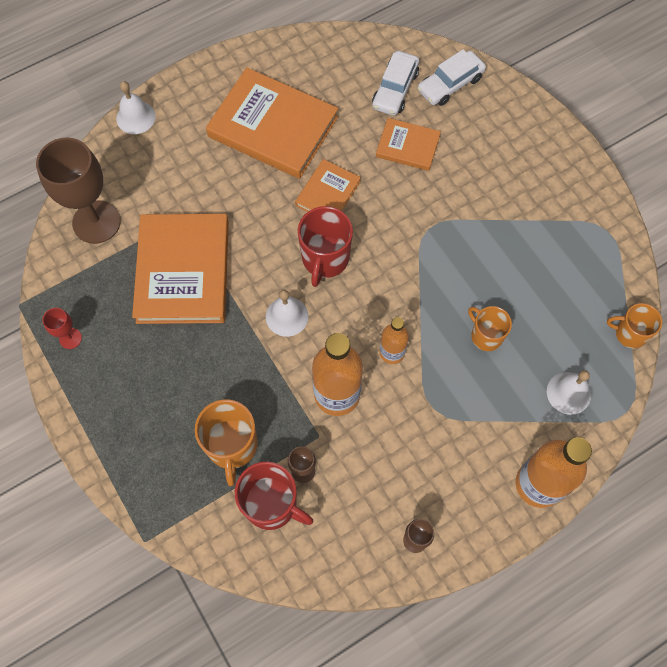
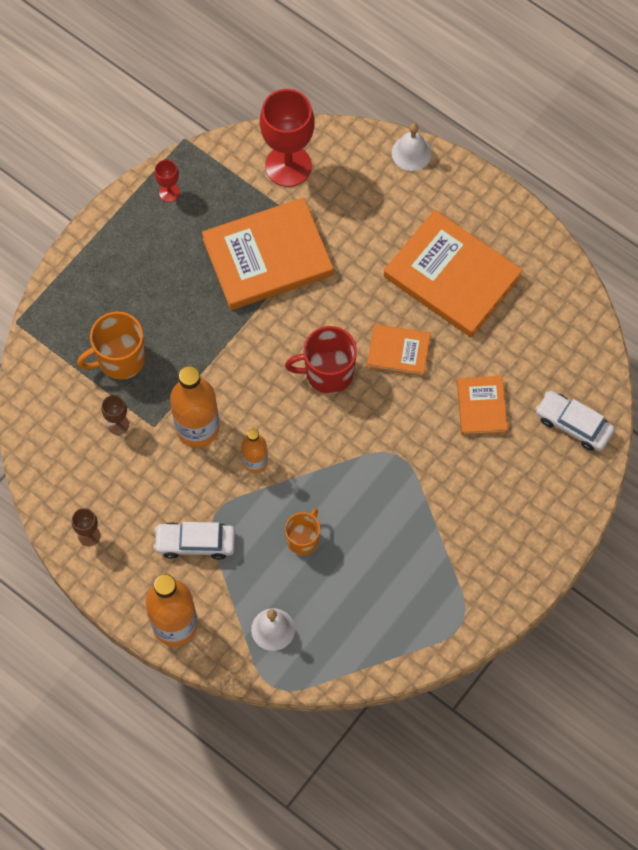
camera: 70 degrees right, 0 degrees up
(96, 222) = (288, 166): brown goblet -> red goblet
(271, 504) = (80, 409): red mug -> none
(273, 127) = (452, 277): orange book -> orange book turned 60 degrees counterclockwise
(287, 316) = (257, 360): white bell -> none
(395, 89) = (544, 374): white car -> white car (195, 543)
(629, 333) = (355, 671): orange mug -> none

